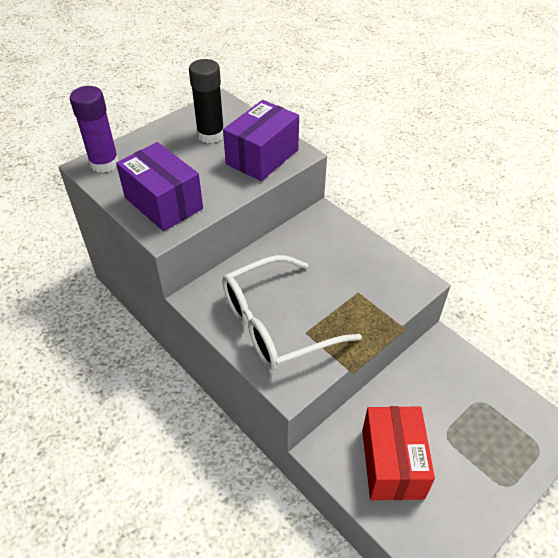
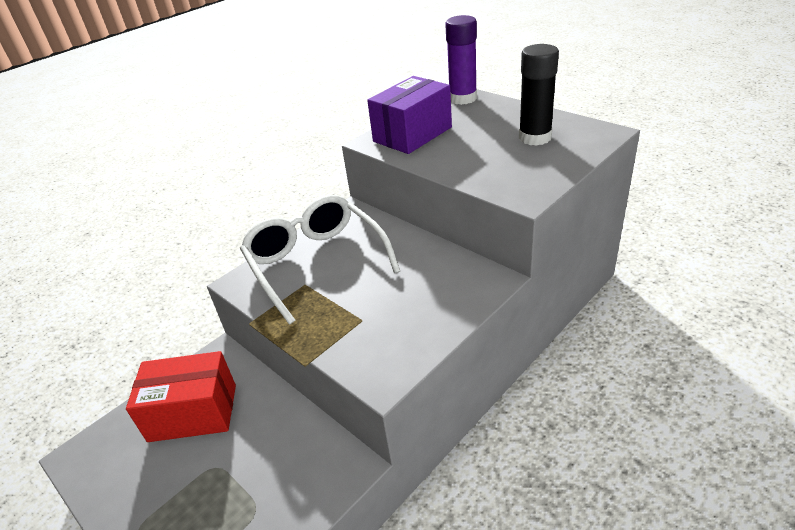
camera: 90 degrees right, 10 degrees down
(262, 157) = (507, 173): purple box -> none

